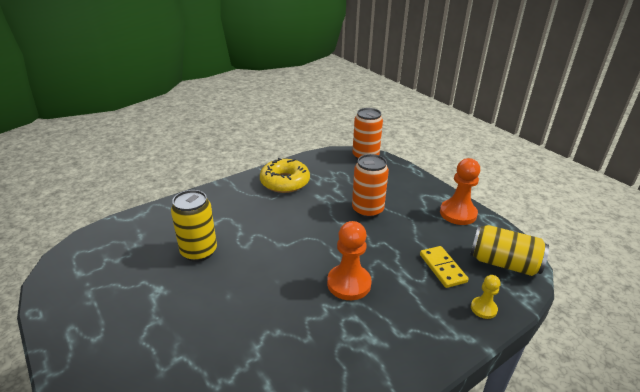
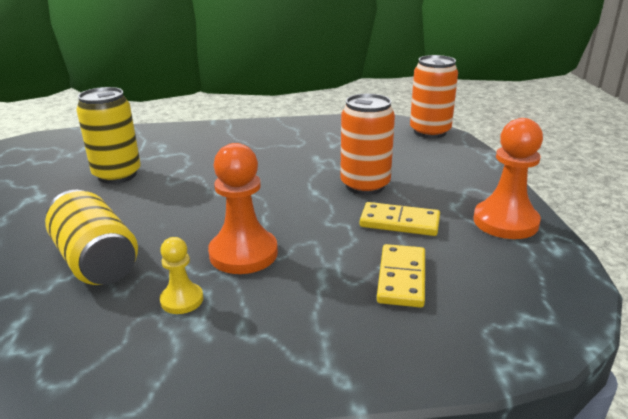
camera: 30 degrees right, 5 degrees down
(285, 182) = (291, 136): yellow donut -> none
(409, 231) = (399, 222): none -> yellow domino
(483, 308) = (412, 350): yellow pawn -> yellow pawn (182, 300)
(503, 263) = (519, 304): yellow can -> yellow can (96, 261)

